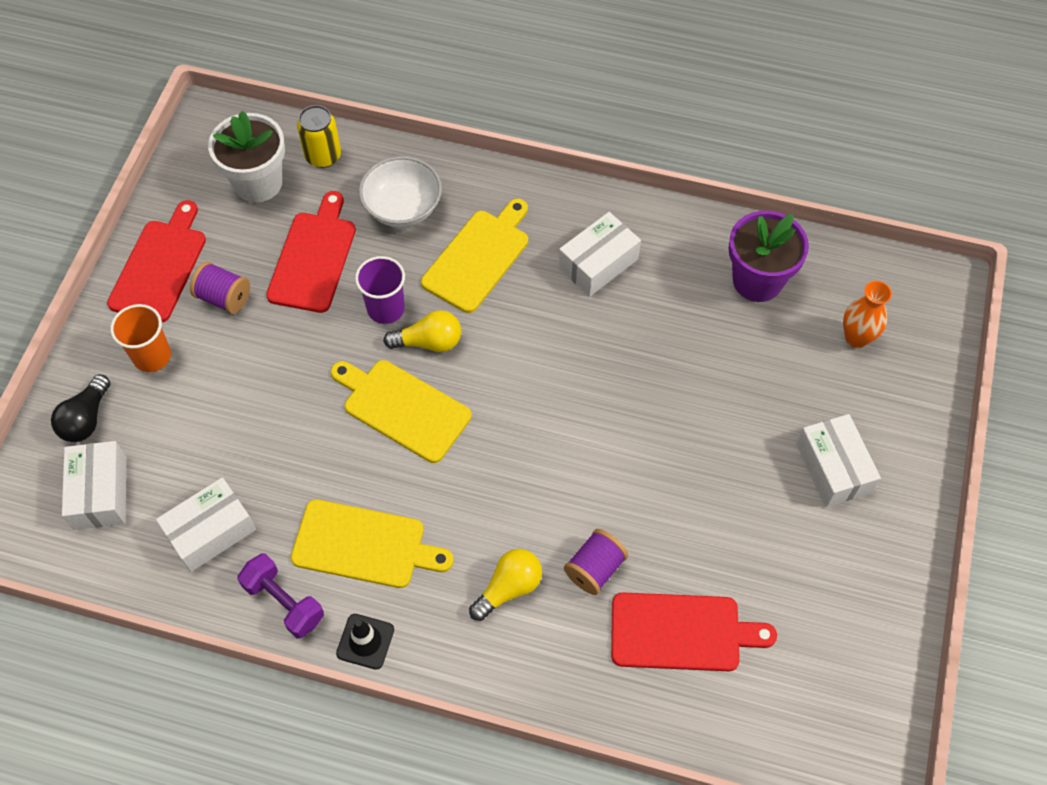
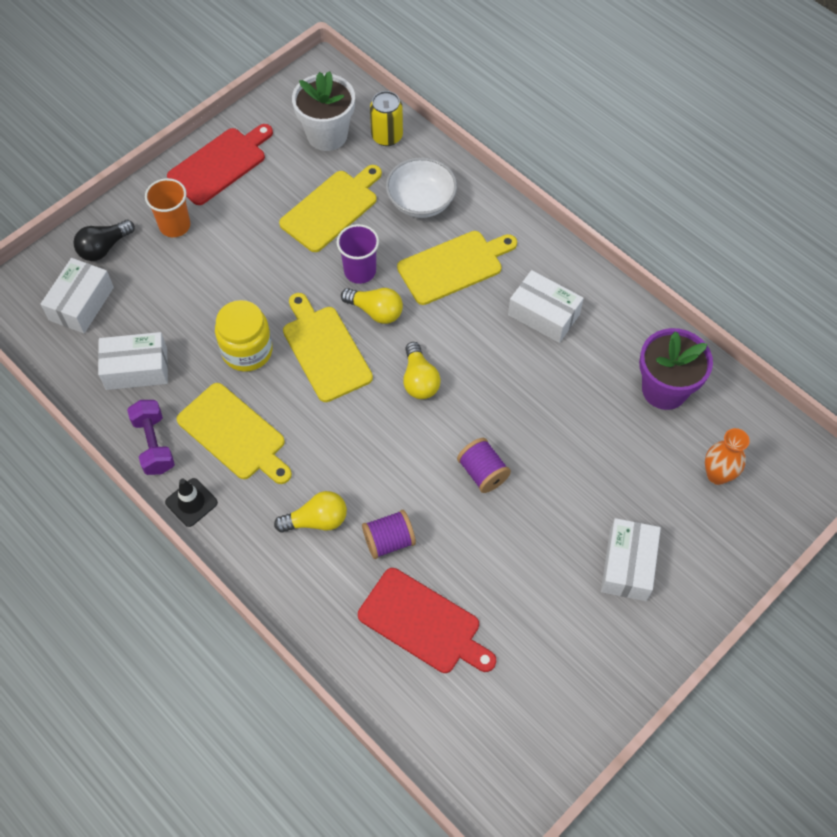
camera: 30 degrees right, 0 degrees up
(224, 298) = (250, 207): purple spool -> purple spool (482, 472)
(313, 258) = (332, 208): red cutting board -> yellow cutting board
(320, 450) = (247, 351): none -> yellow jar
(519, 390) = (419, 380): none -> yellow light bulb
(598, 263) = (544, 314): white box -> white box turned 45 degrees clockwise

